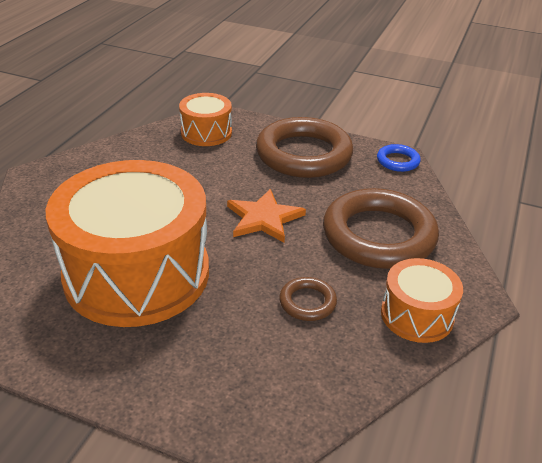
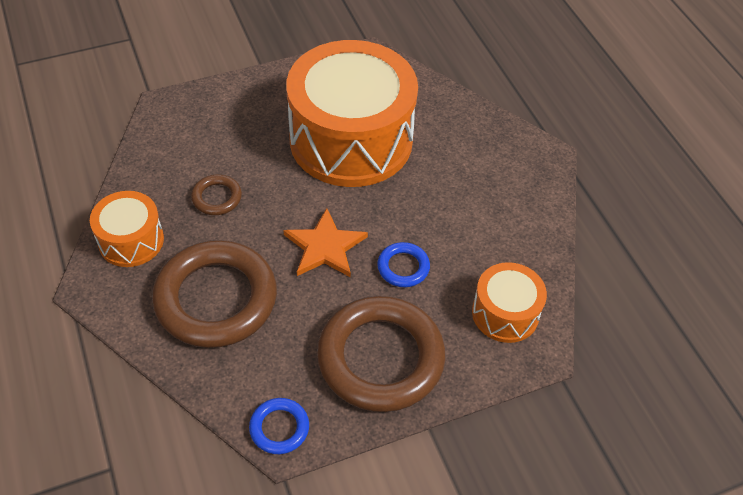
camera: 135 degrees right, 15 degrees up
(229, 180) = (403, 267): none -> blue ring

